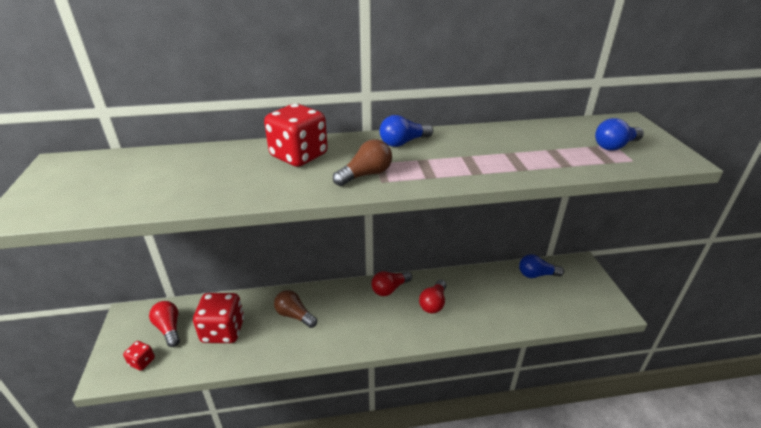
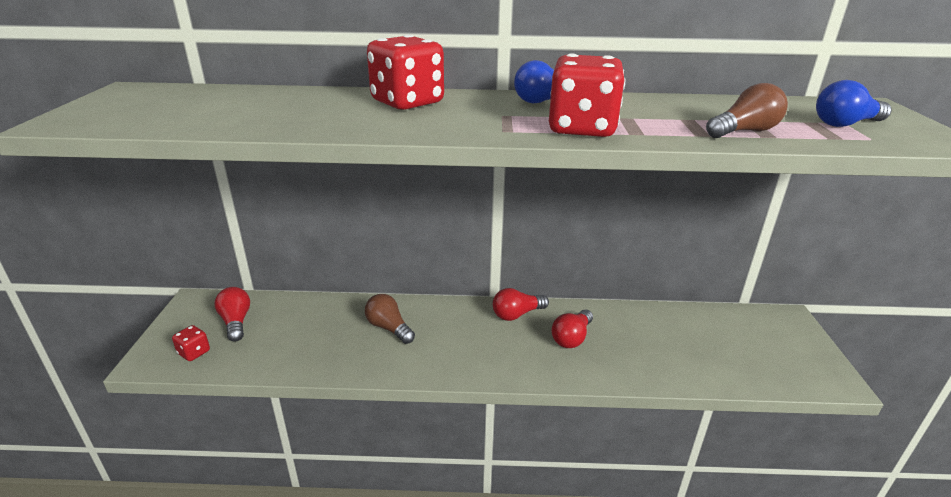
camera: 10 degrees right, 5 degrees down
(223, 331) = (298, 333): red dice -> red dice (582, 129)
(366, 175) = (485, 123): brown light bulb -> brown light bulb (744, 131)
(536, 275) = (722, 323): blue light bulb -> none

